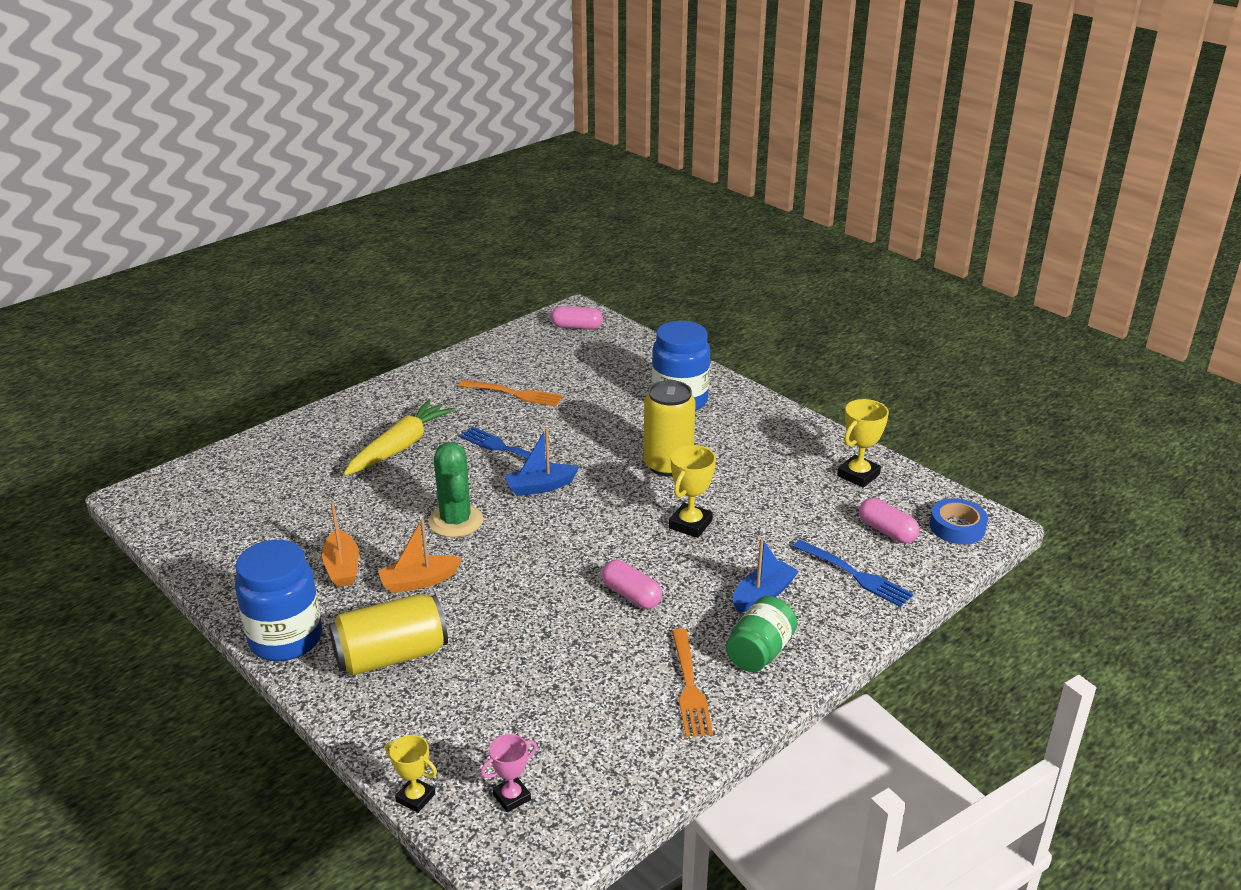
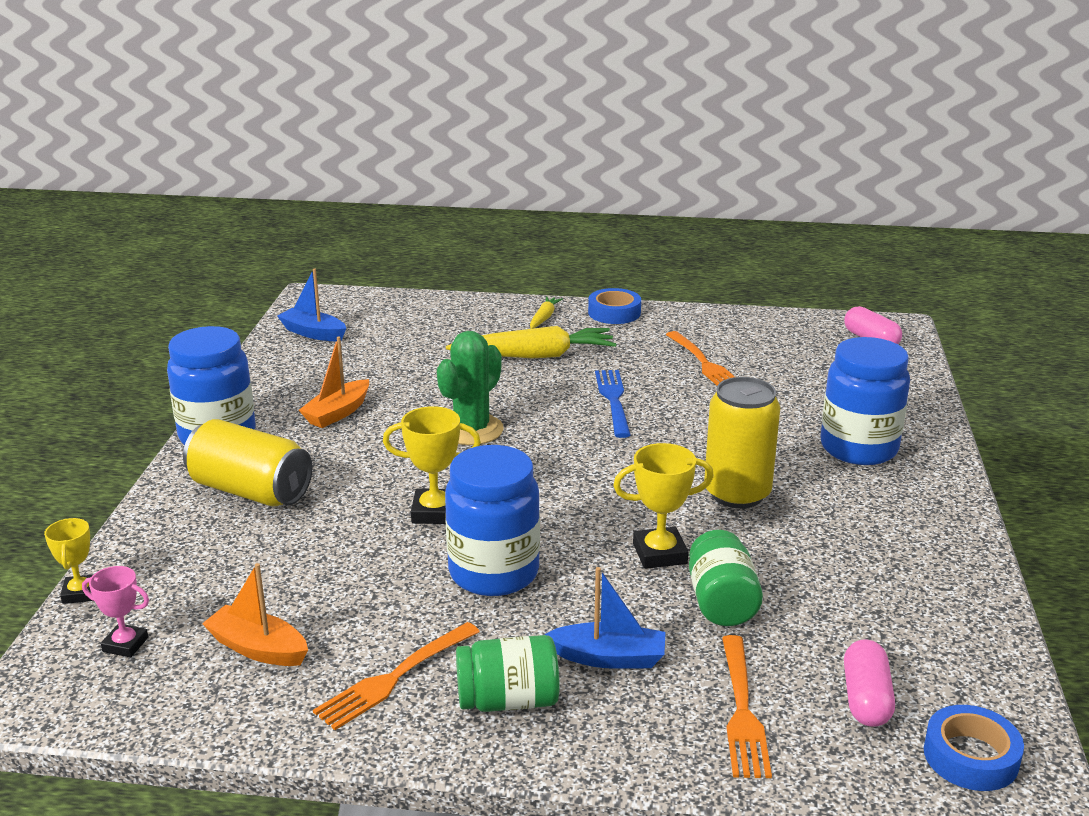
camera: 50 degrees right, 5 degrees down
(354, 416) = (544, 318): none -> yellow carrot
(395, 387) = (614, 313): none -> blue tape
(419, 581) = (365, 454): orange boat -> orange boat (258, 648)
(540, 487) = (586, 444): blue boat -> blue boat (313, 333)
(631, 595) = (494, 573): pink capsule -> blue jar
(760, 529) = (721, 602): none -> green jar
(854, 575) = (742, 710): blue fork -> orange fork
(858, 475) = (939, 626): yellow trophy -> yellow trophy (435, 512)

